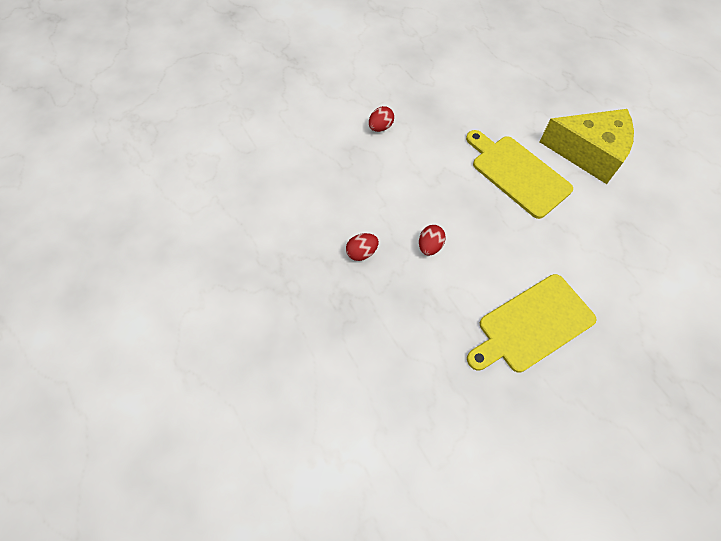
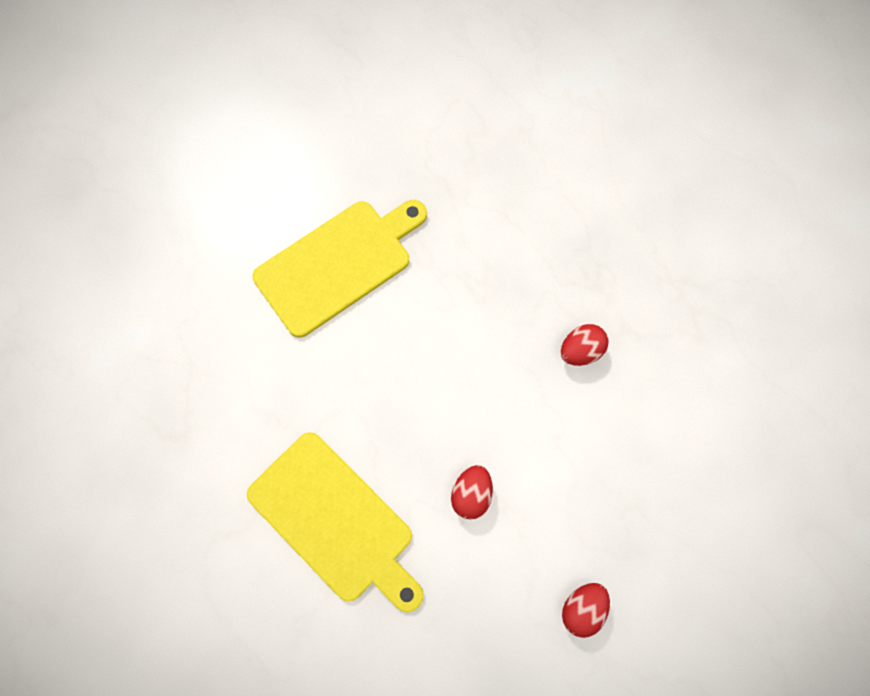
camera: 175 degrees right, 10 degrees up
(430, 246) = (480, 369): red egg -> red egg (471, 494)
(588, 153) = (203, 580): yellow cheese -> none

